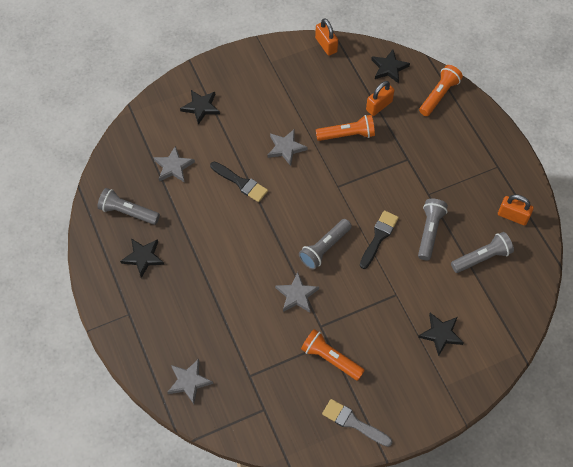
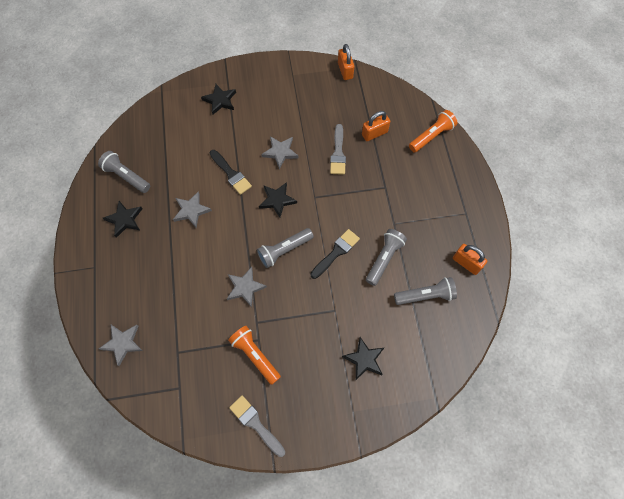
camera: 15 degrees right, 5 degrees up
(173, 167) = (179, 146): grey star -> grey star (191, 210)
(347, 135) = (338, 153): orange flashlight -> grey brush
(389, 68) = (394, 102): black star -> black star (277, 200)

